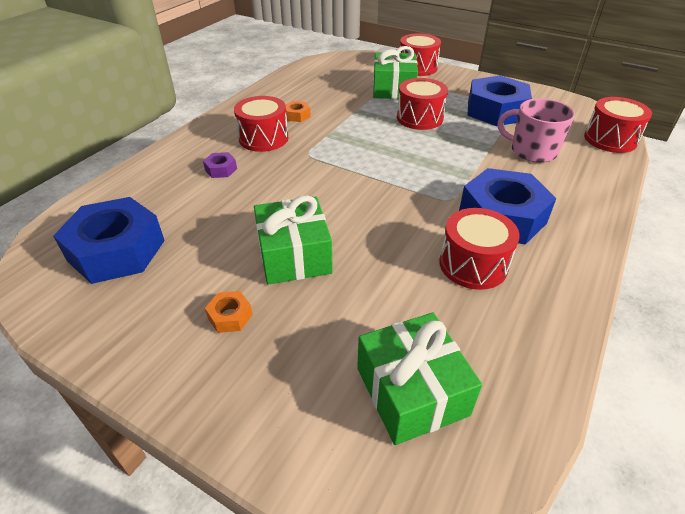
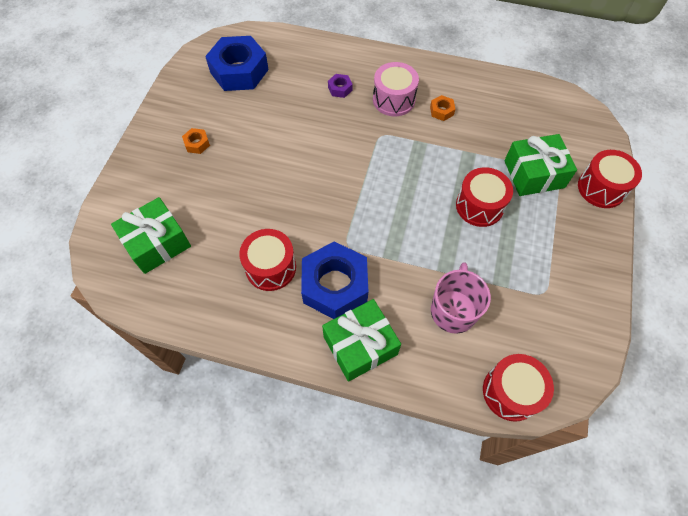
camera: 75 degrees right, 20 degrees up
(263, 138) = (393, 100): red drum -> pink drum
(294, 255) = (255, 159): green gift -> green gift (360, 345)
(495, 110) = (528, 274): blue nut -> none

